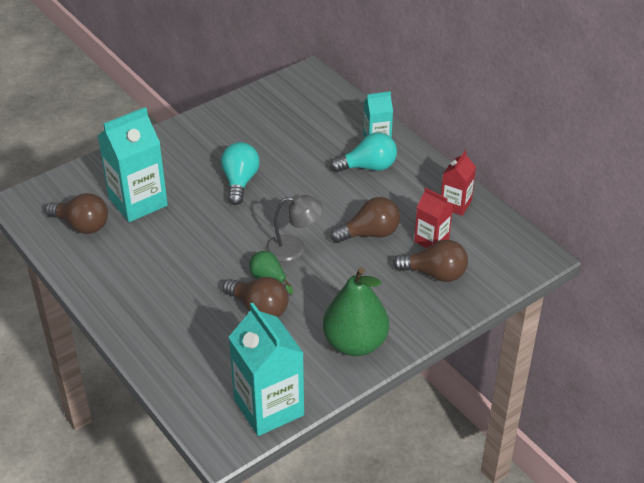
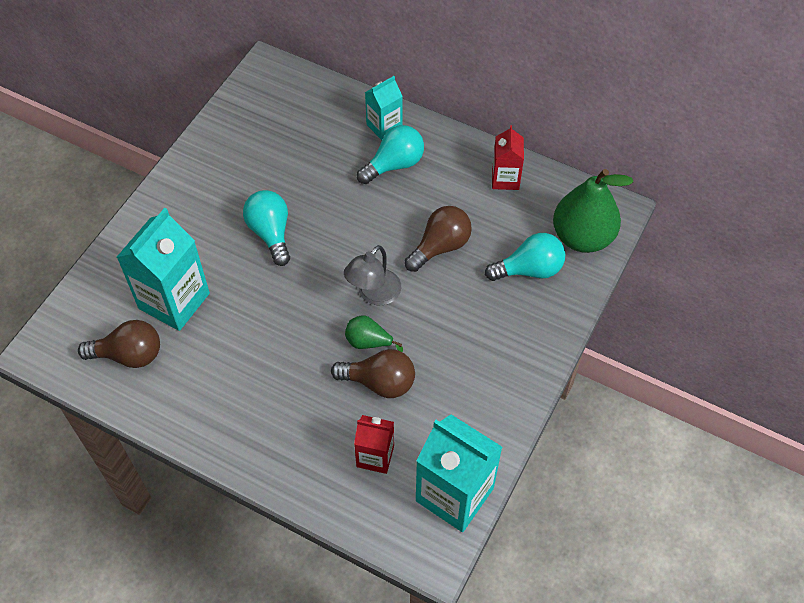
camera: 25 degrees left, 15 degrees up
(294, 248) = (374, 294): grey lamp -> grey lamp turned 150 degrees clockwise
(355, 343) = (497, 383): green pear -> green pear (582, 237)
(431, 240) = (505, 231): red carton -> red carton (375, 456)
(435, 274) = (529, 270): brown light bulb -> turquoise light bulb

